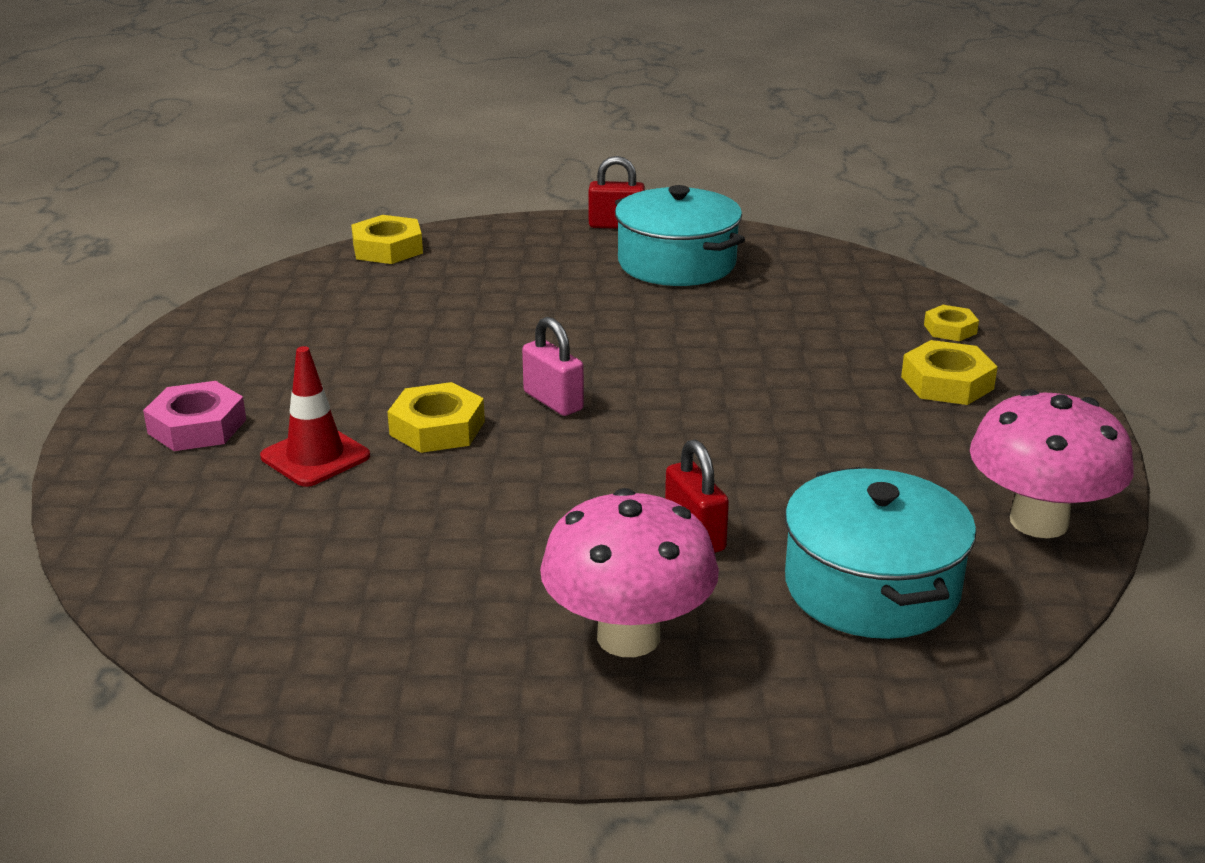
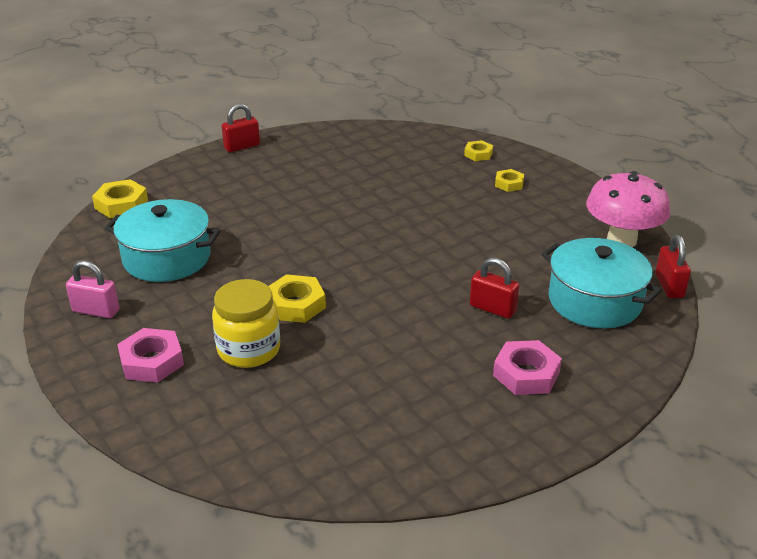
camera: 35 degrees left, 5 degrees up
(315, 456) = (249, 349): red traffic cone -> yellow jar
(553, 401) = (338, 265): pink padlock -> pink padlock (96, 311)
(628, 636) = (526, 374): pink mushroom -> pink nut
(676, 263) = (303, 160): turquoise pot -> turquoise pot (167, 258)
(947, 383) = (509, 184): yellow nut -> yellow nut, size x0.62
(1036, 617) = (669, 286): none -> red padlock

